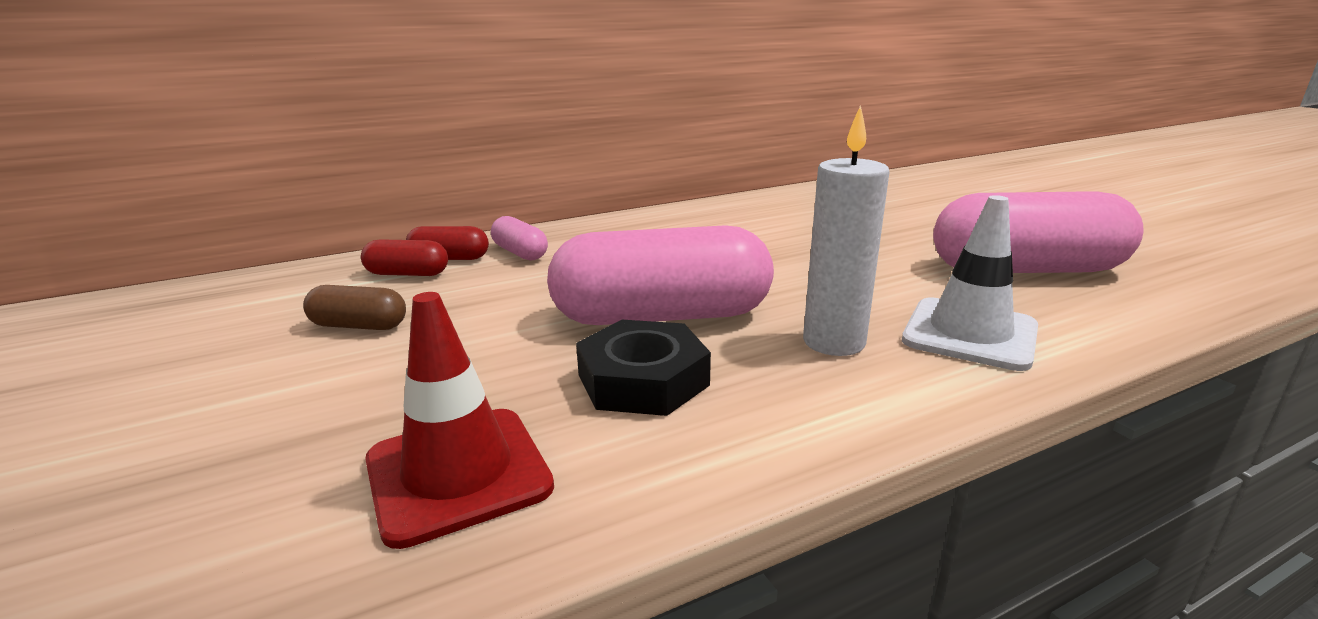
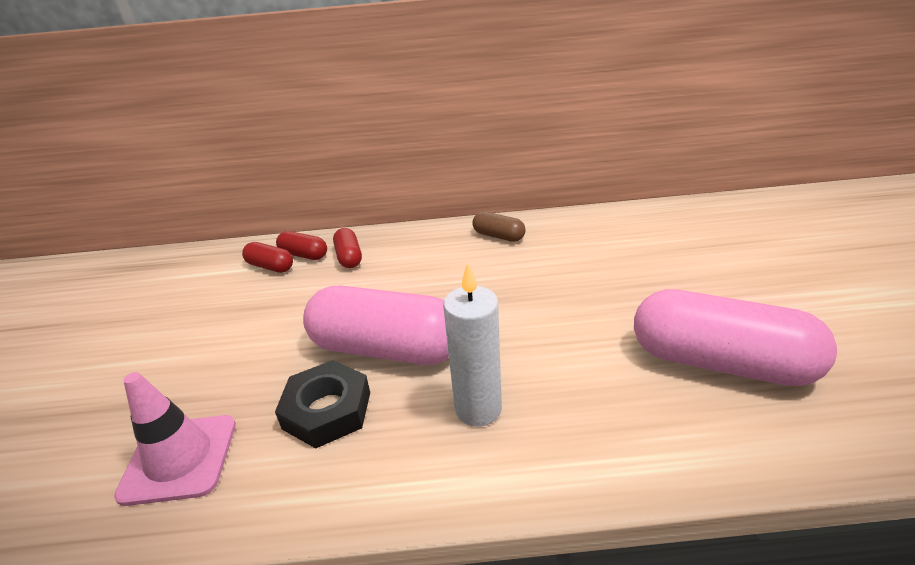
camera: 25 degrees right, 10 degrees up
(359, 326) = (214, 313): brown capsule -> brown capsule (498, 236)
(458, 473) = (179, 459): red traffic cone -> pink traffic cone
(520, 253) = (349, 257): pink capsule -> red capsule
(969, 334) = (590, 429): white traffic cone -> none

